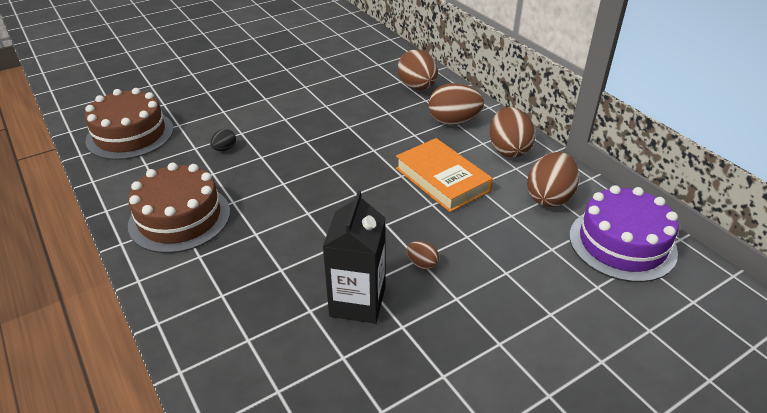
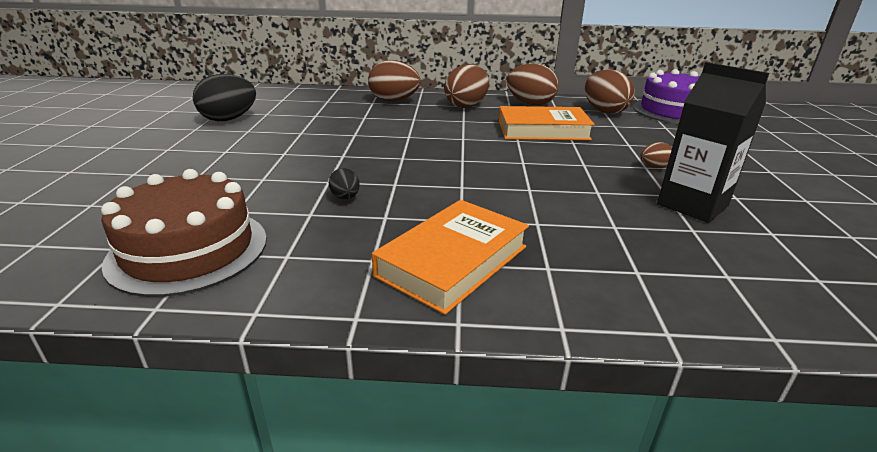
camera: 55 degrees left, 10 degrees down
(180, 218) = (453, 261): brown cake -> orange book
(296, 53) = (229, 119): none -> black egg

